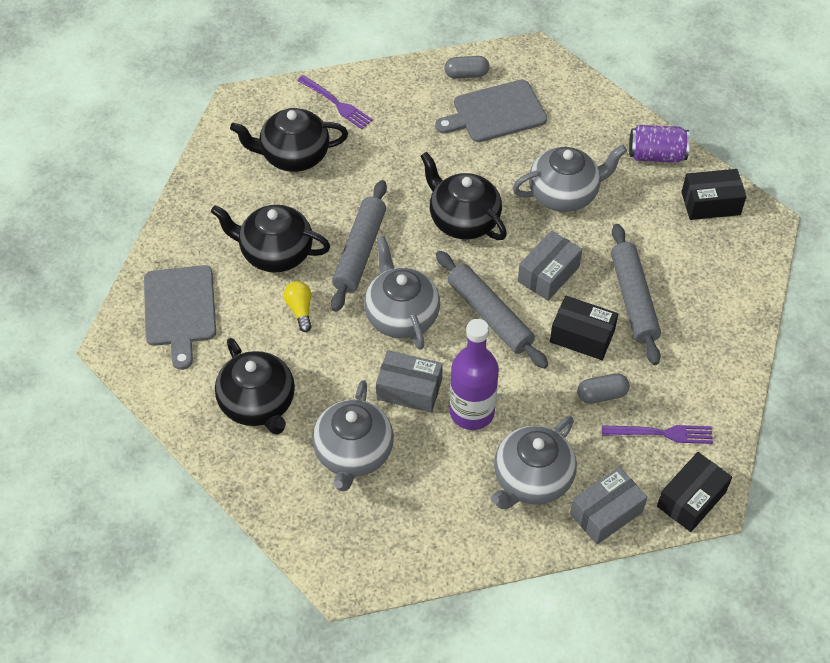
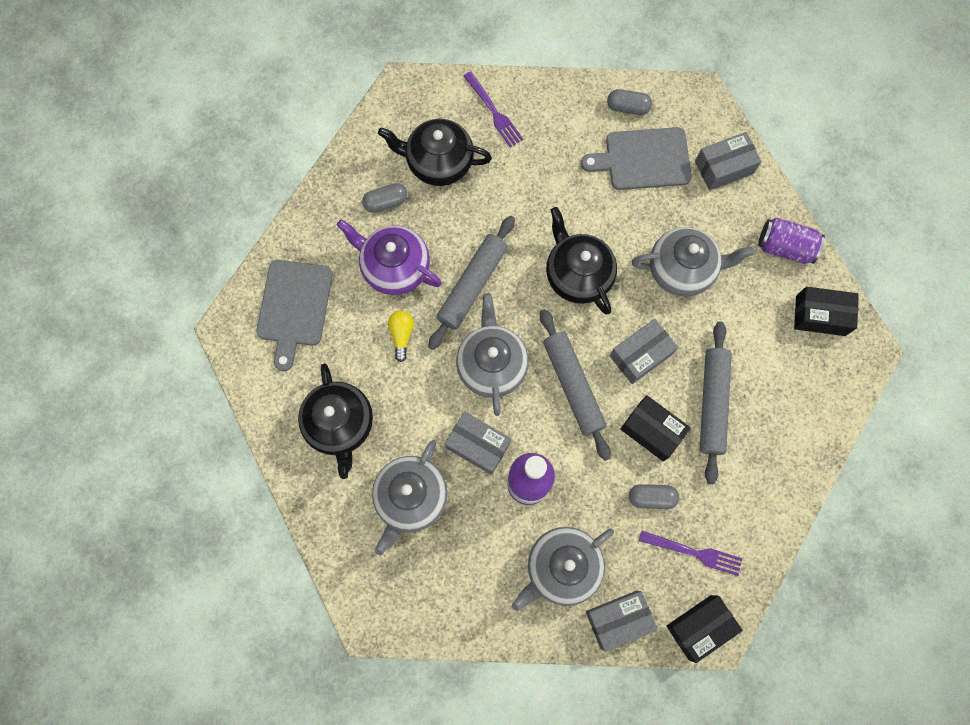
camera: 15 degrees right, 20 degrees up
(250, 199) = (386, 202): none -> grey capsule
(275, 253) = (395, 267): black teapot -> purple teapot
(575, 103) = (724, 167): none -> grey box

